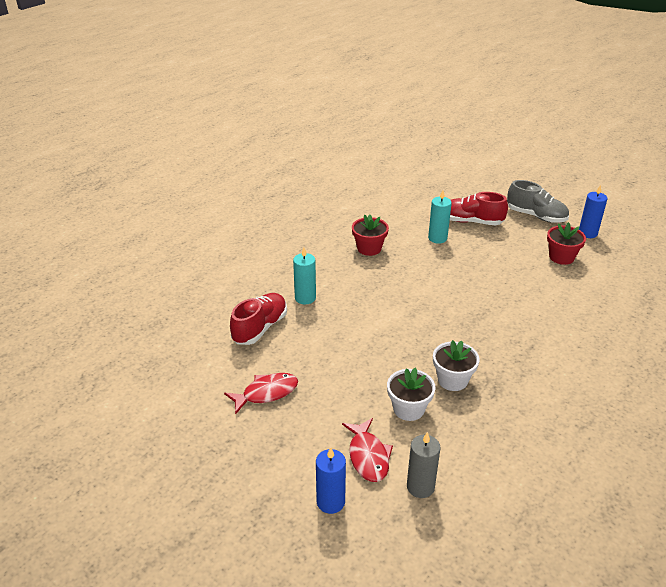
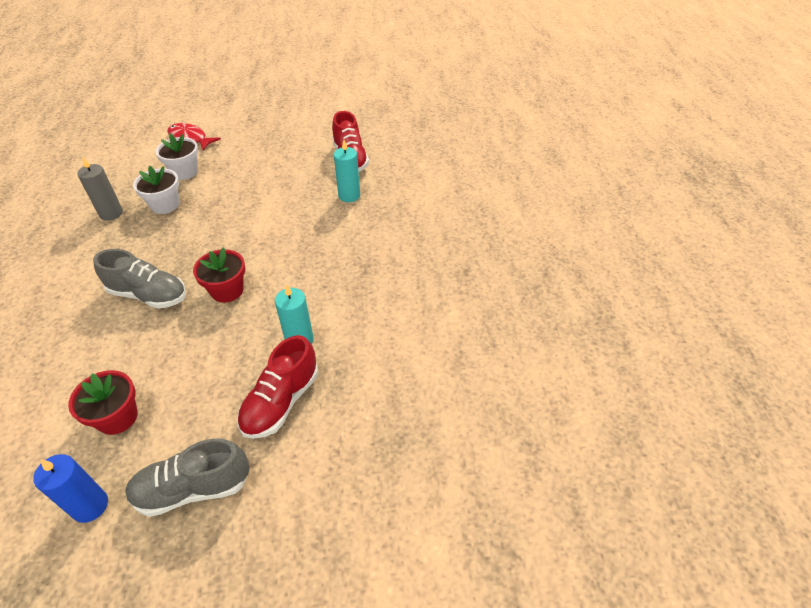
camera: 135 degrees right, 10 degrees up
(266, 393) = (290, 132): red fish -> none
(330, 502) = (193, 114): blue candle -> none
(369, 248) = (357, 276): red flower pot -> red flower pot (227, 290)
(420, 487) = (144, 142): grey candle -> grey candle (111, 213)
(471, 221) = (281, 402): red shoe -> red shoe turned 150 degrees clockwise
(510, 310) = (149, 295): none -> grey shoe

